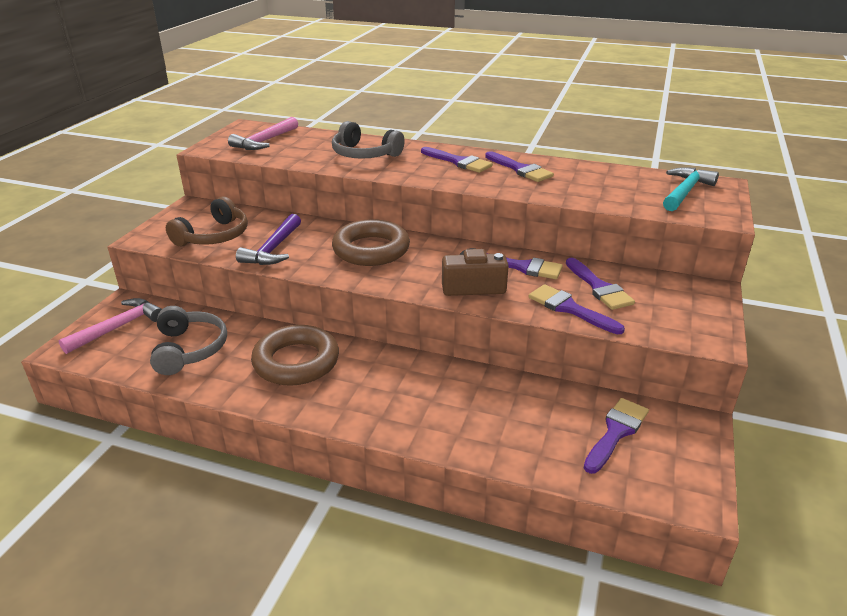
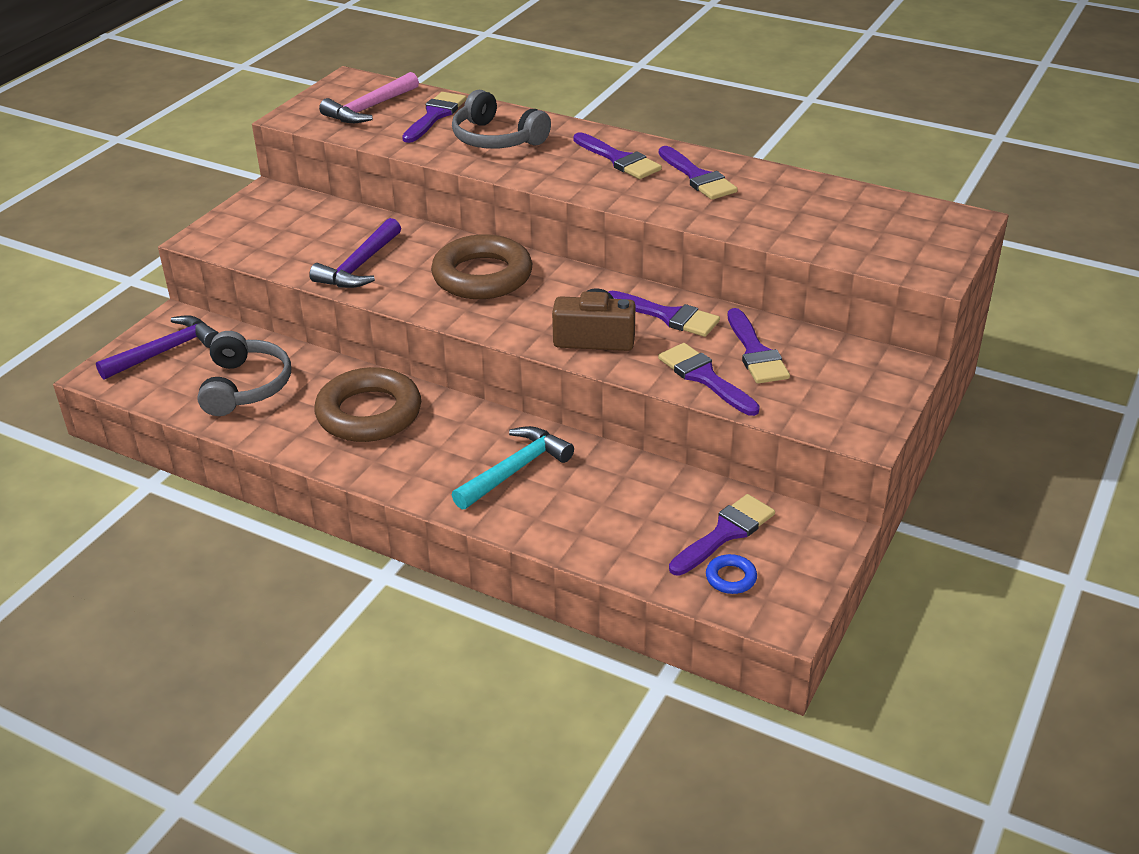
camera: 10 degrees right, 5 degrees up
(118, 327) = (165, 351): pink hammer -> purple hammer
(214, 236) = (289, 241): brown headphones -> none
(314, 143) = (435, 115): none -> purple brush
(637, 470) = (731, 578): none -> blue ring
(685, 192) = (906, 229): turquoise hammer -> turquoise hammer (515, 470)

